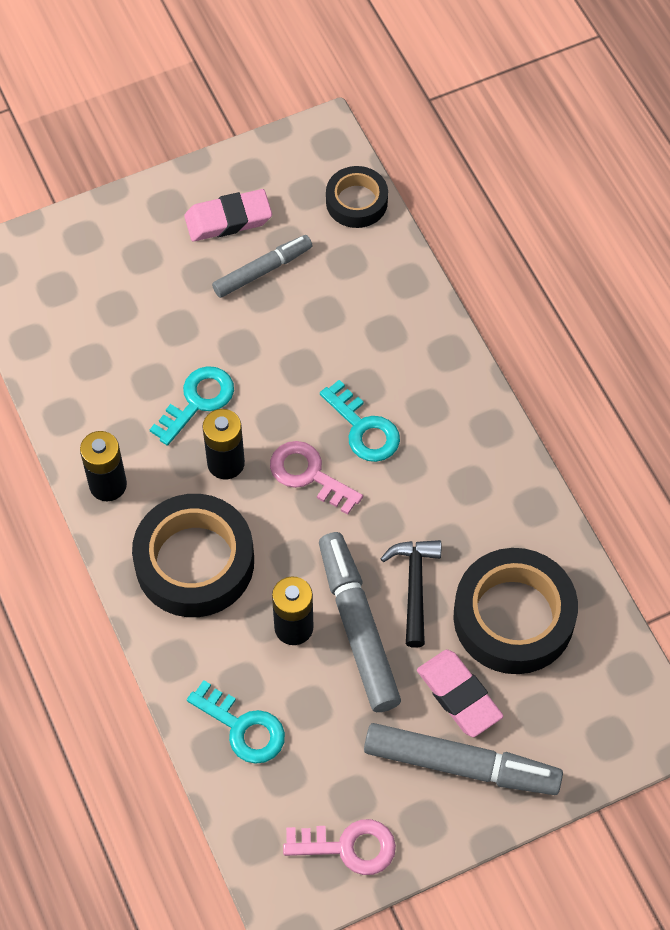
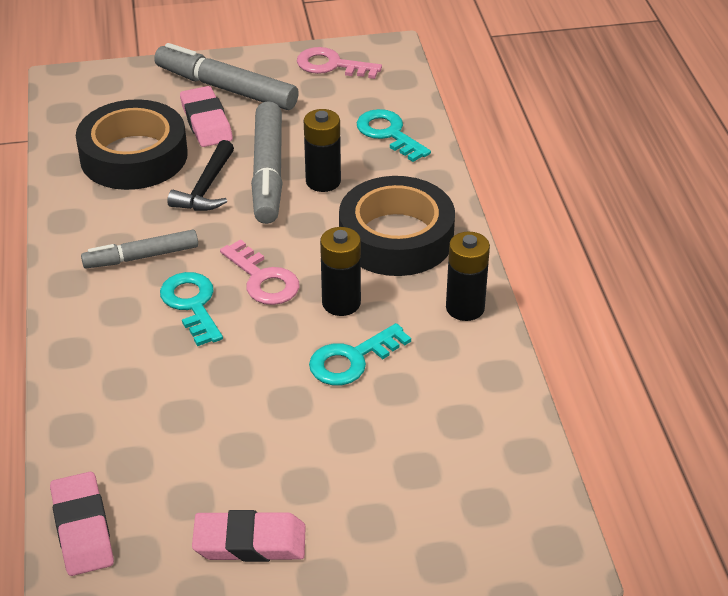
camera: 165 degrees left, 20 degrees down
(262, 271) = (232, 473): grey marker -> grey marker (141, 257)
(356, 202) = (82, 528): black tape -> pink eraser

